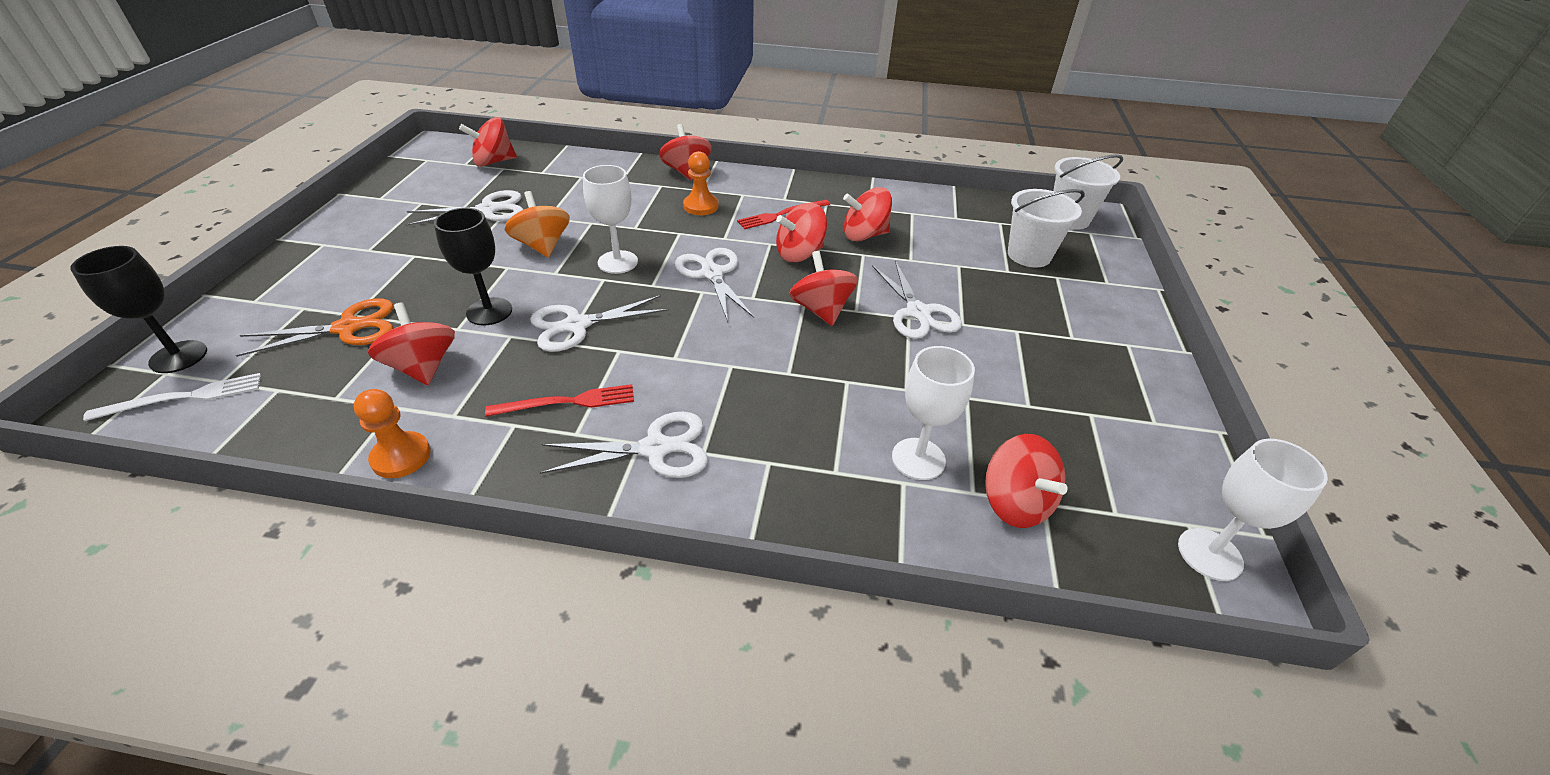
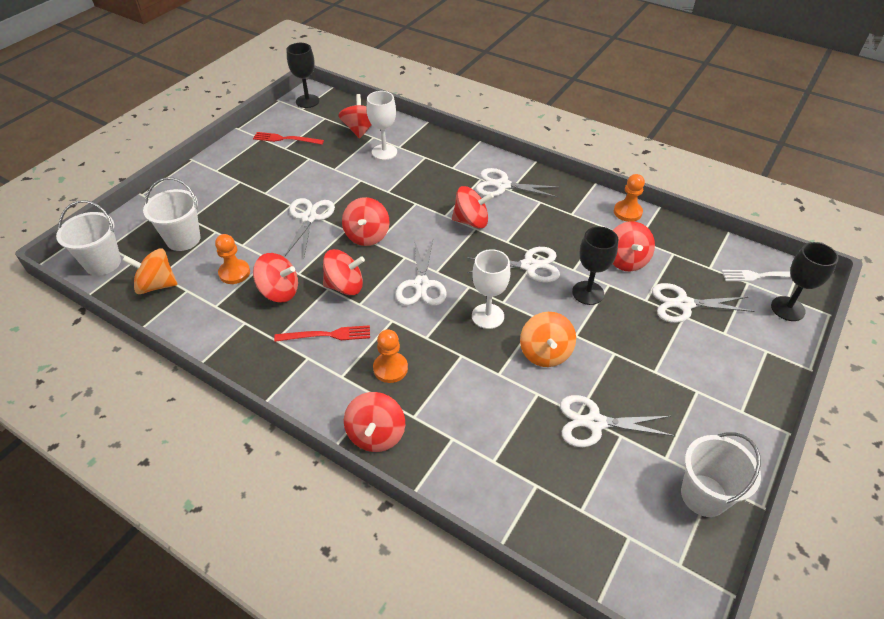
camera: 155 degrees left, 5 degrees up
(348, 328) = (683, 304): orange scissors -> white scissors
(392, 190) = (704, 495): none -> white bucket
(494, 162) = (593, 529): red spinning top -> red spinning top (471, 221)
(567, 402) = (542, 218): red fork -> red fork (285, 139)
(930, 239) = (234, 273): none -> orange pawn
(989, 215) = (156, 285): none -> orange spinning top
(1209, 554) = (307, 101): white goblet -> black goblet

